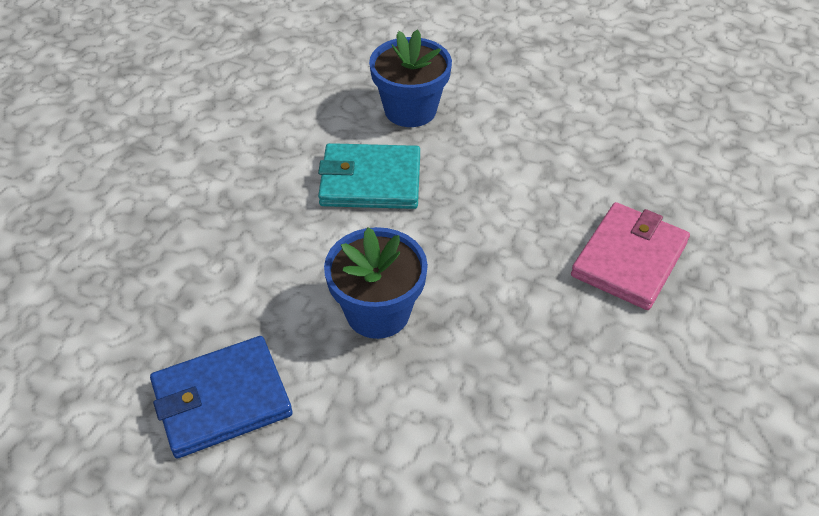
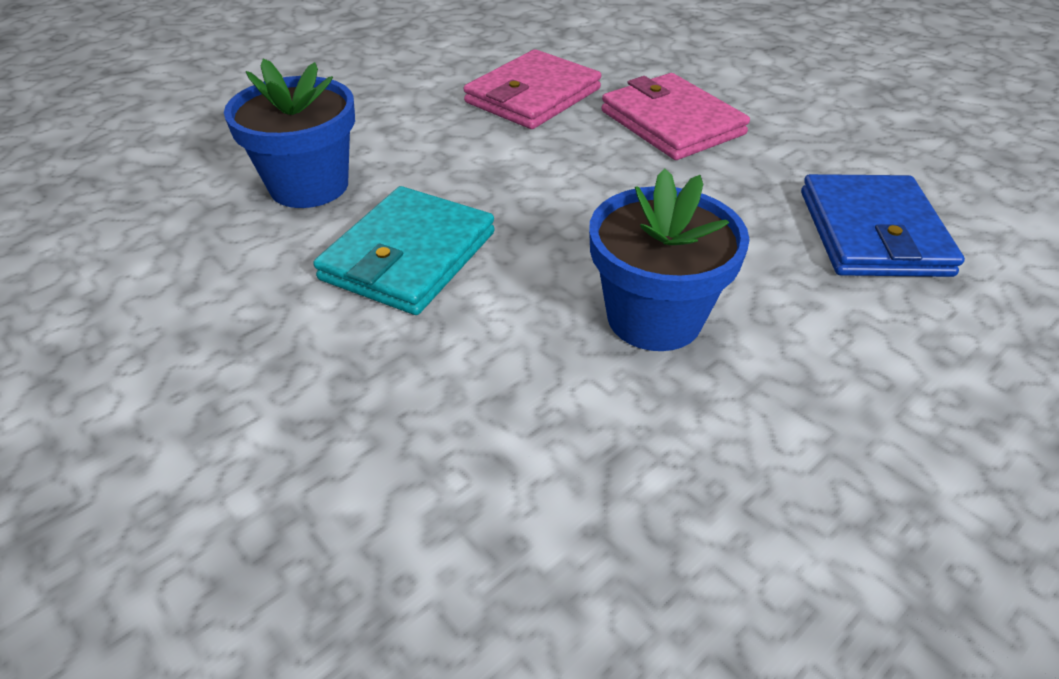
camera: 65 degrees left, 5 degrees down
(221, 400) = (755, 543): blue wallet -> blue wallet (873, 233)
(603, 167) = (533, 96): none -> pink wallet

